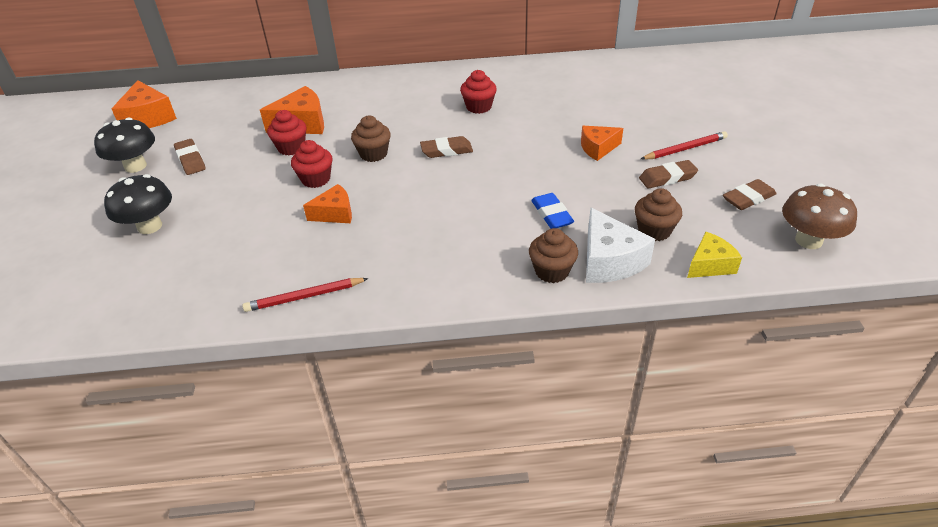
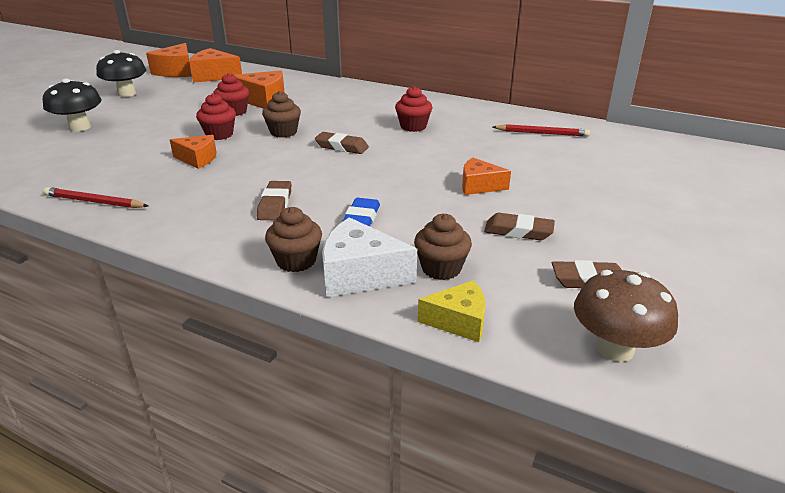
camera: 30 degrees right, 10 degrees down
(190, 160) = (162, 100): brown eraser -> brown eraser (275, 205)
(203, 110) = (214, 76): none -> orange cheese
(609, 261) = (360, 275): white cheese -> white cheese turned 90 degrees clockwise
(685, 149) = (572, 215): red pencil -> red pencil (542, 133)

